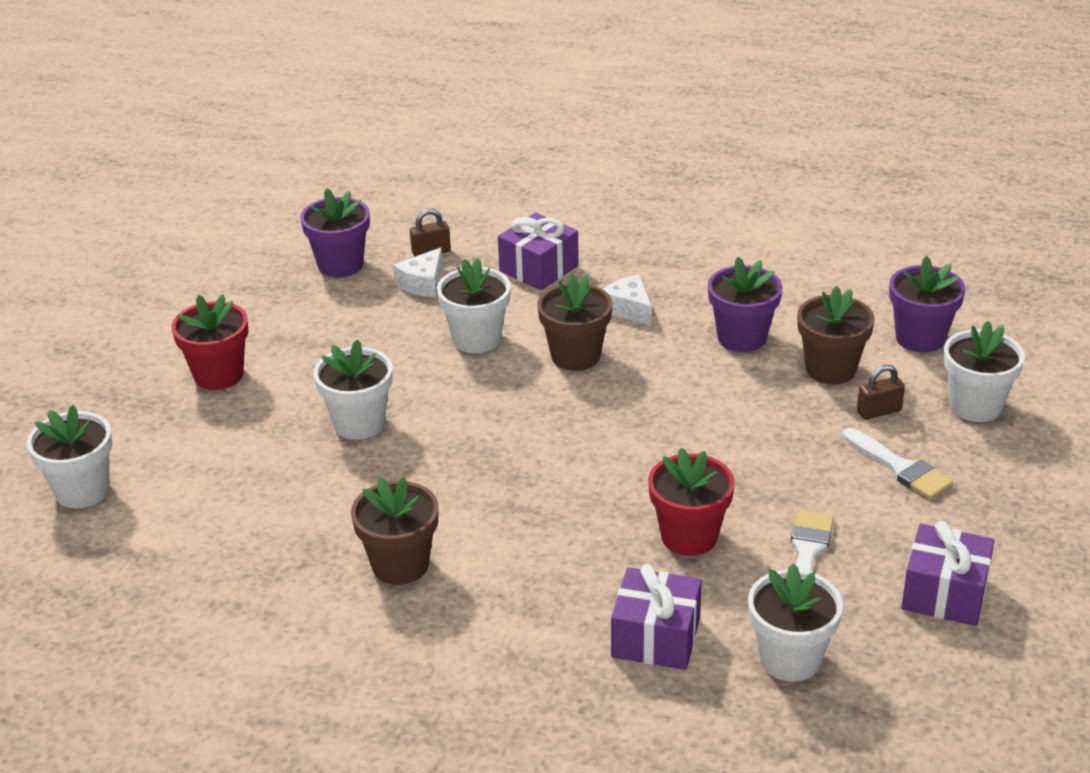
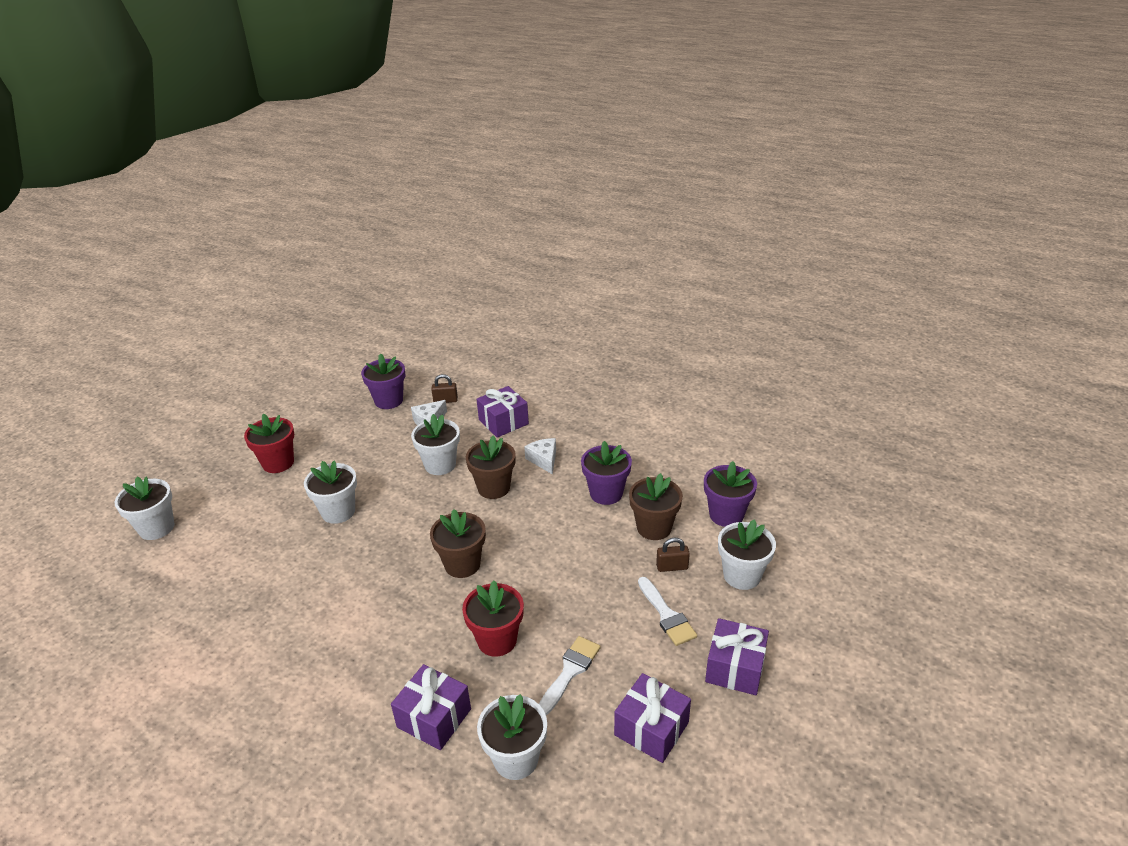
camera: 15 degrees right, 0 degrees up
(400, 565) = (304, 621): brown flower pot -> brown flower pot (462, 564)
(1016, 510) = (735, 668): none -> purple gift

